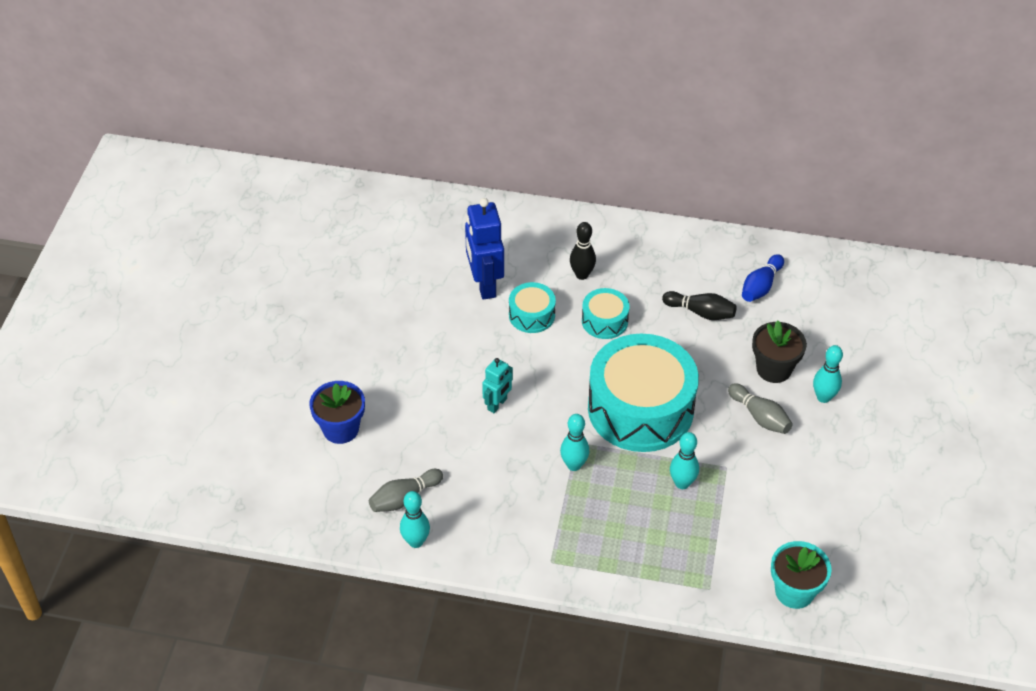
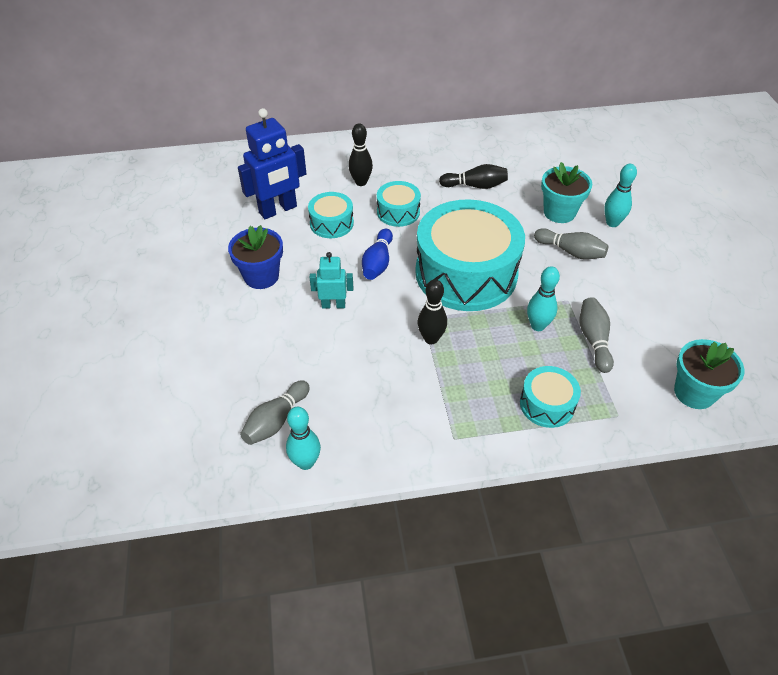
camera: 20 degrees left, 0 degrees up
(340, 429) = (184, 371): blue flower pot -> blue flower pot (261, 276)
(484, 284) = (278, 210): blue robot -> blue robot turned 90 degrees counterclockwise
(497, 404) = (333, 305): turquoise robot -> turquoise robot turned 105 degrees counterclockwise
(574, 465) = (431, 338): turquoise bowling pin -> black bowling pin
(649, 558) = (547, 404): none -> turquoise drum
(728, 513) = (594, 340): none -> grey bowling pin
(761, 286) = (512, 156): blue bowling pin -> blue bowling pin (378, 263)
(774, 369) = (559, 212): black flower pot -> turquoise flower pot

